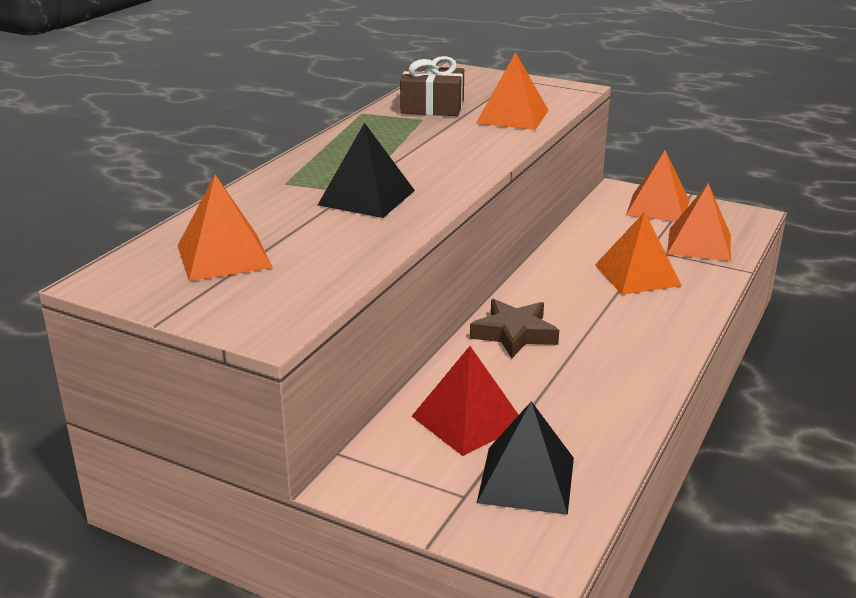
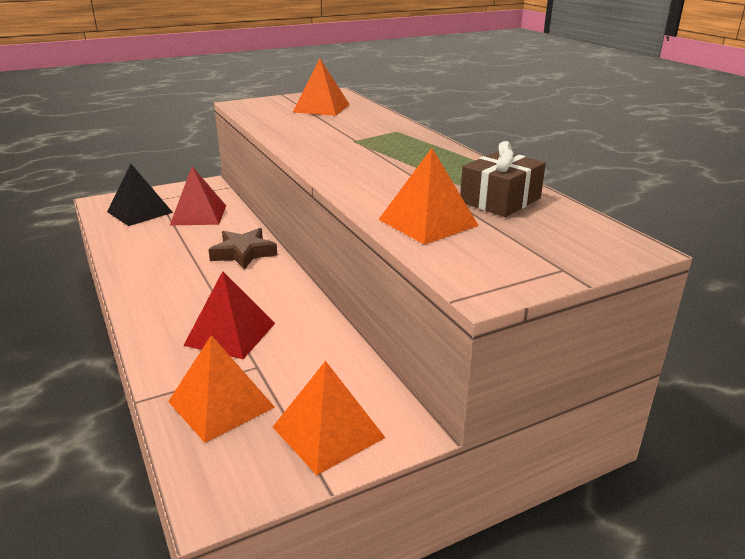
camera: 125 degrees right, 0 degrees up
(366, 197) = (339, 140): black pyramid -> none
(637, 275) = (230, 334): orange pyramid -> red pyramid

